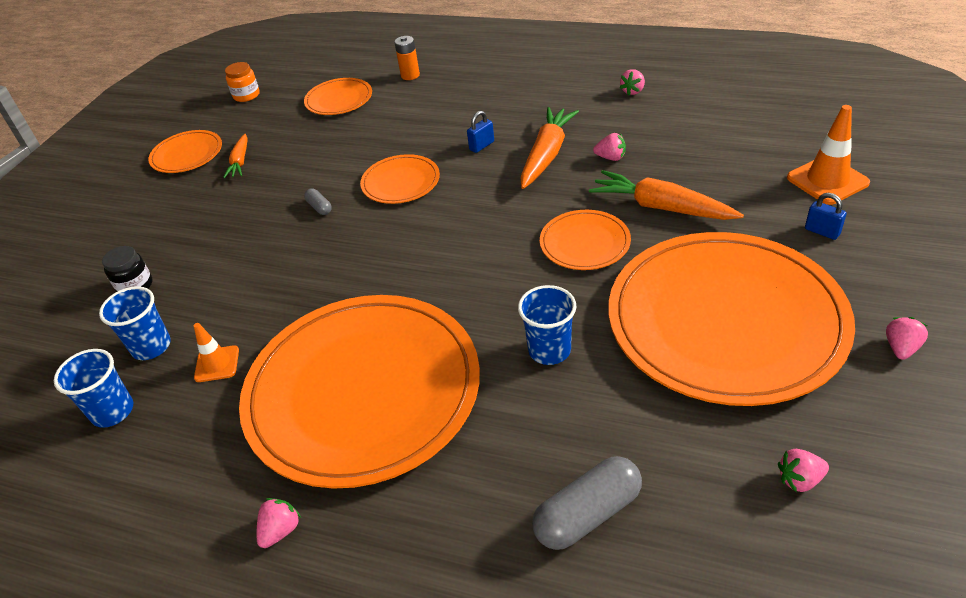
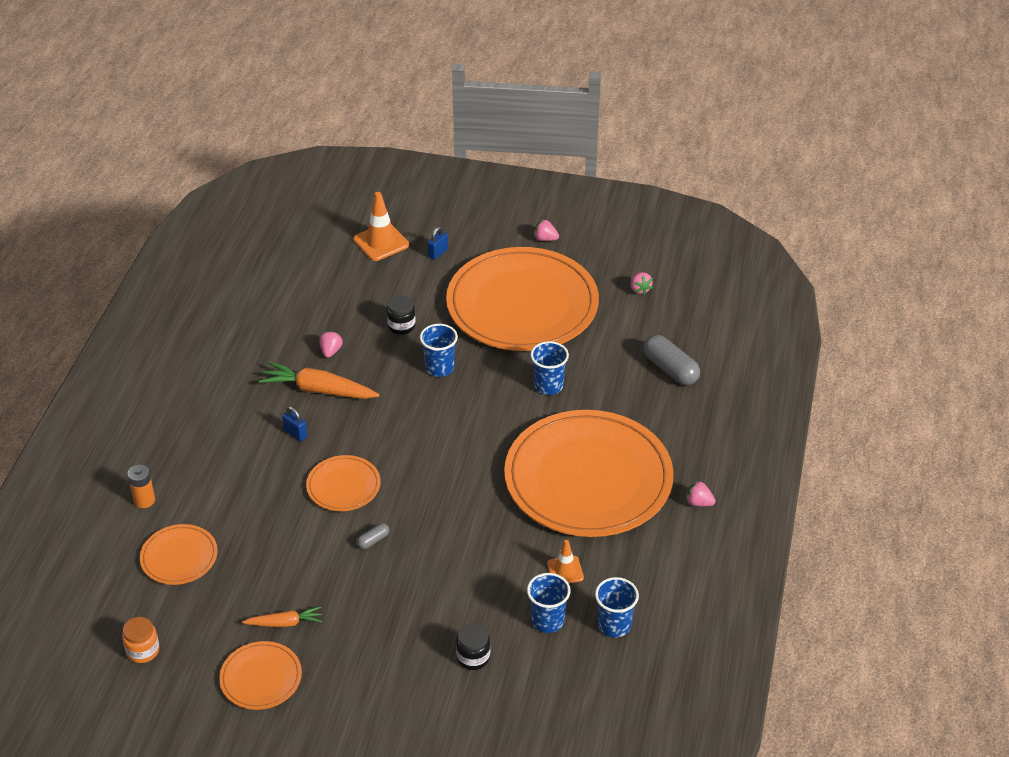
camera: 100 degrees left, 0 degrees up
(584, 243) = (439, 368): orange plate -> blue cup
(633, 91) = (228, 334): pink strawberry -> none
(661, 207) = (401, 326): orange carrot -> black jar

